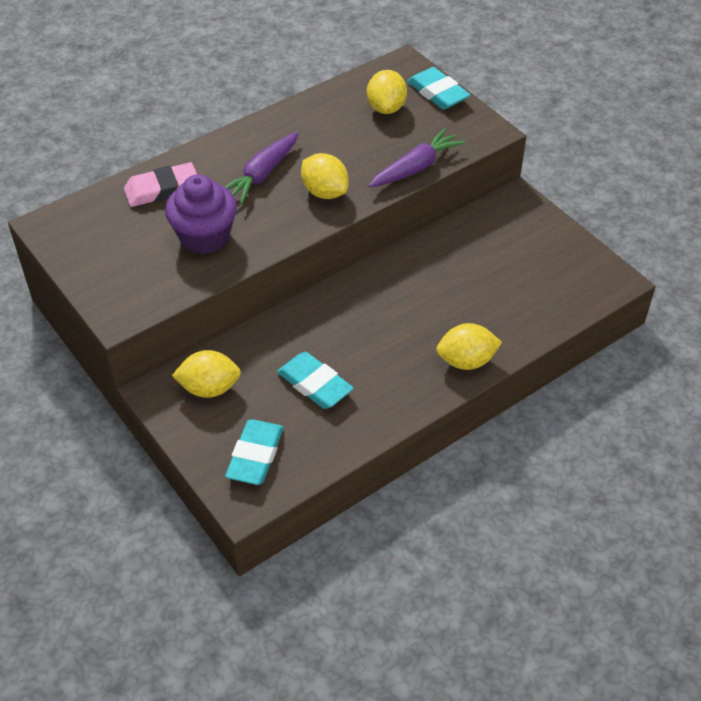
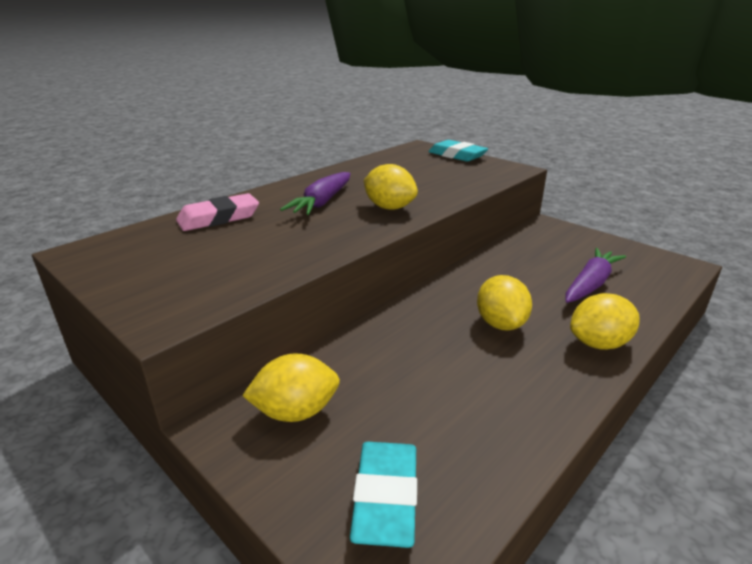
camera: 10 degrees left, 20 degrees down
(204, 237) = (271, 245): purple cupcake -> none
(315, 384) = (435, 389): turquoise eraser -> none
(386, 108) = (419, 164): yellow lemon -> yellow lemon (500, 324)
(415, 168) = (467, 189): purple carrot -> purple carrot (590, 284)

